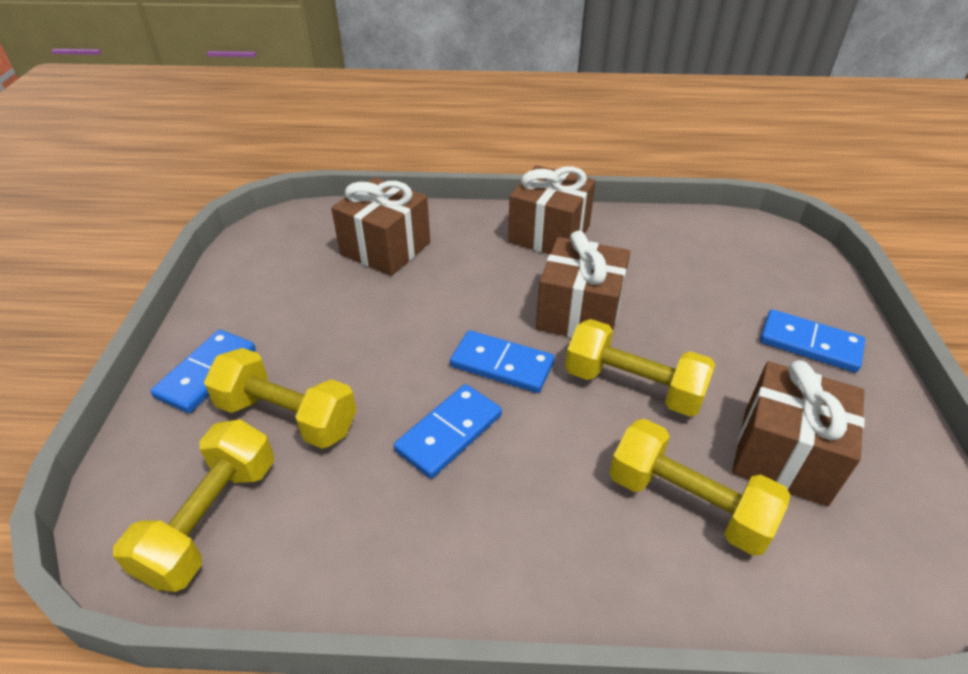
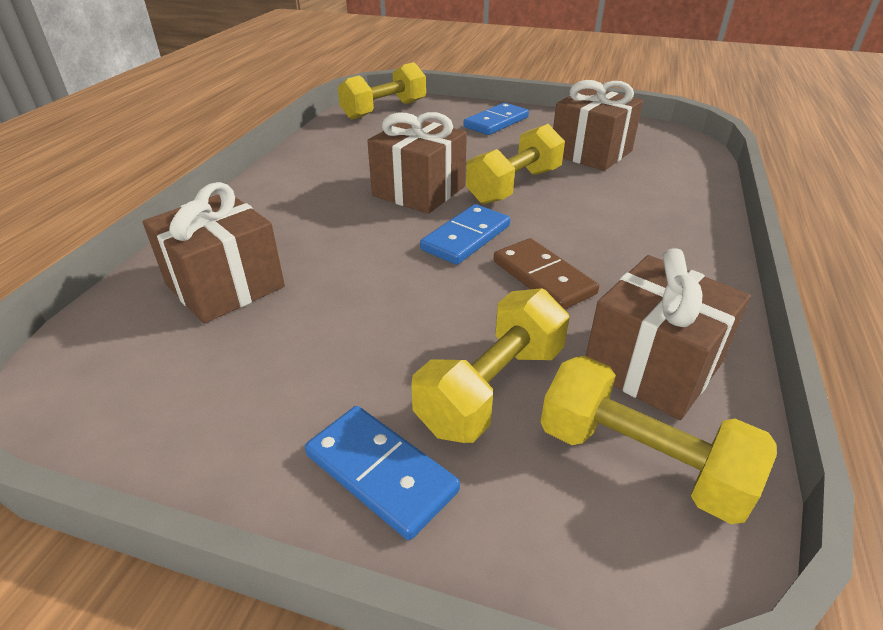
camera: 75 degrees left, 5 degrees down
(449, 433) = (543, 277): blue domino -> brown domino
(549, 234) = (294, 184): brown gift -> brown gift (652, 366)
(688, 503) = (627, 190): yellow dumbbell -> yellow dumbbell (384, 110)

